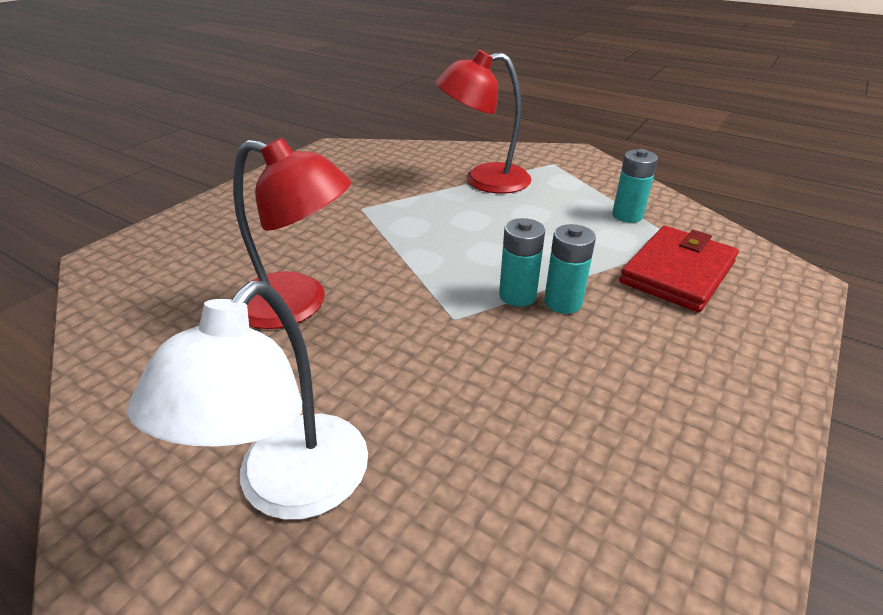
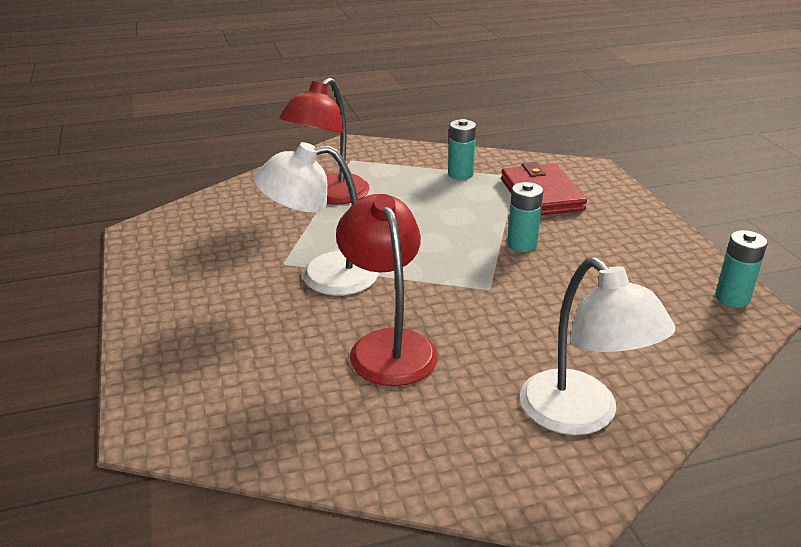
camera: 50 degrees left, 5 degrees down
(297, 305) = (388, 345): red lamp -> red lamp turned 75 degrees counterclockwise
(364, 230) = (322, 276): none -> white lamp
(517, 295) = (494, 255): turquoise battery -> turquoise battery (732, 298)

